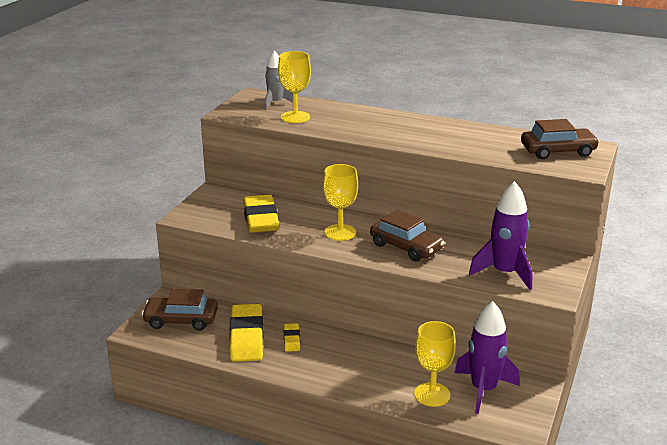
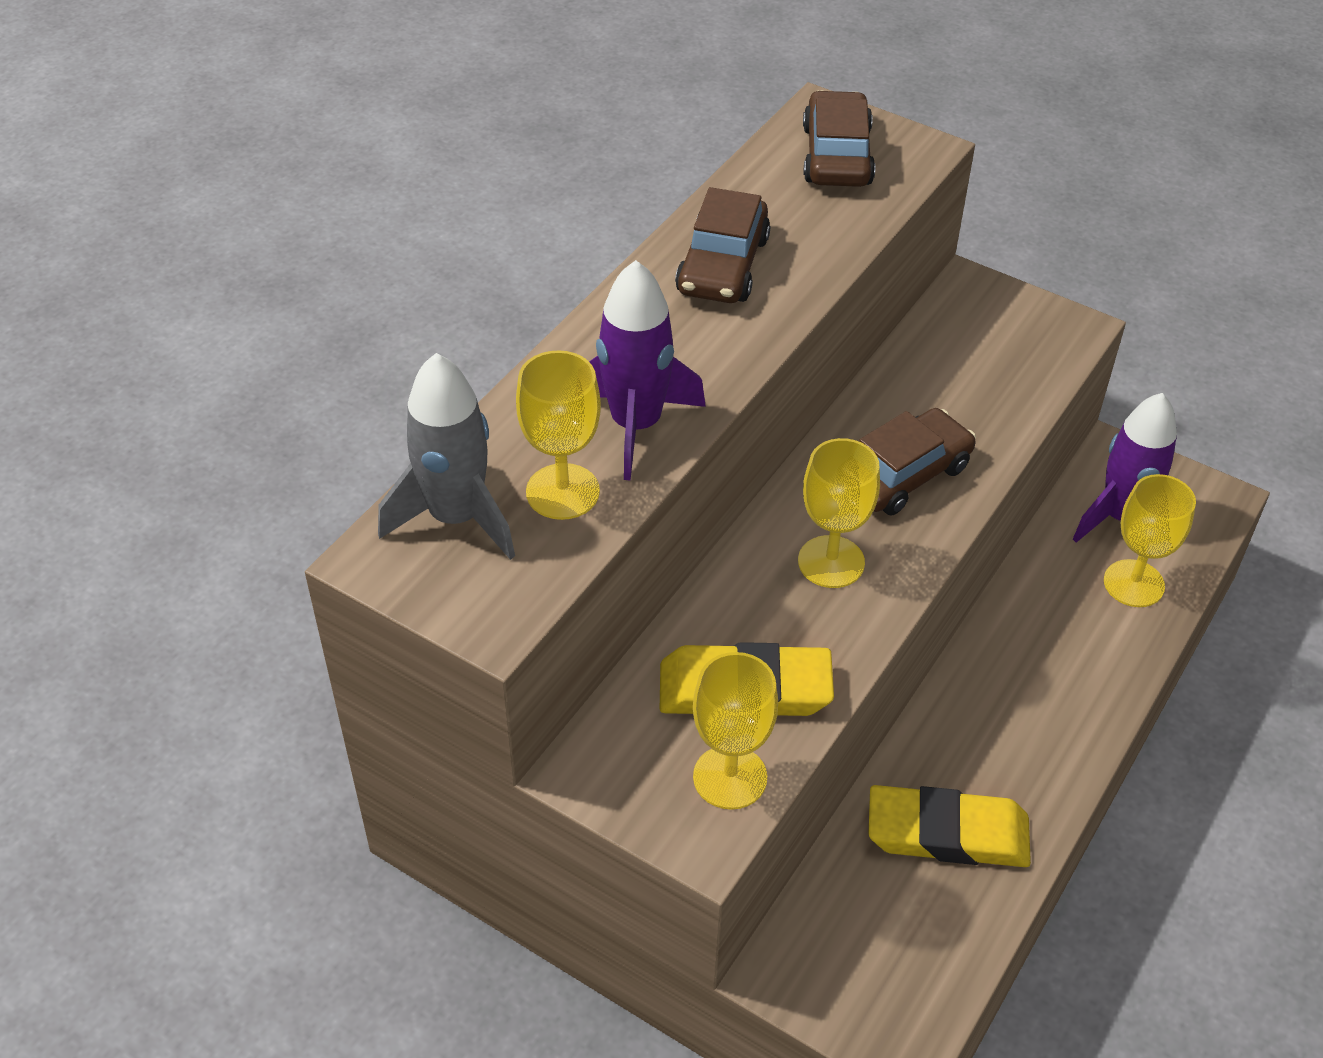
camera: 80 degrees left, 20 degrees up
(181, 320) = (871, 952): brown car -> brown car (722, 265)
(215, 219) = (730, 777): none -> yellow goblet
(276, 103) = (456, 517): grey rocket -> grey rocket, size x1.56
(291, 340) = (962, 758): yellow eraser -> none
(504, 273) = (1009, 368): purple rocket -> purple rocket (636, 425)

